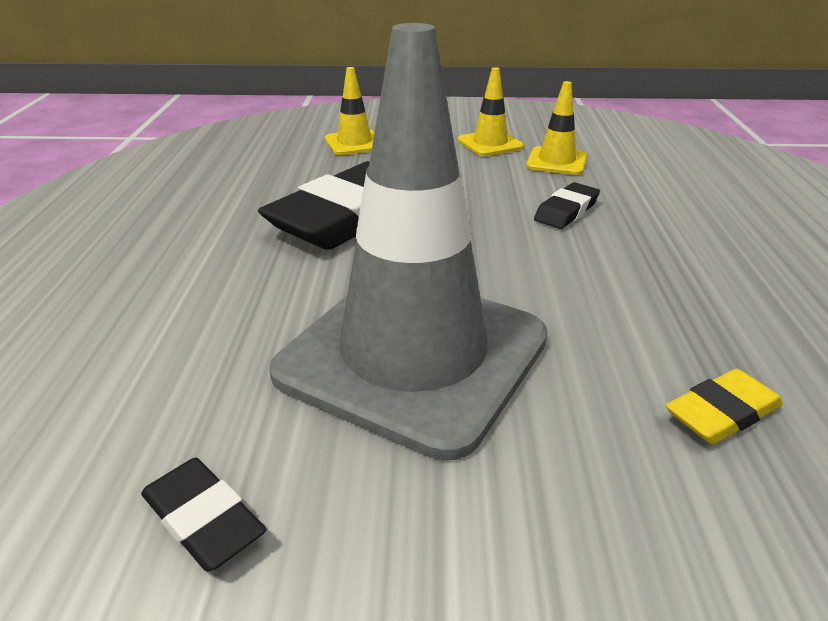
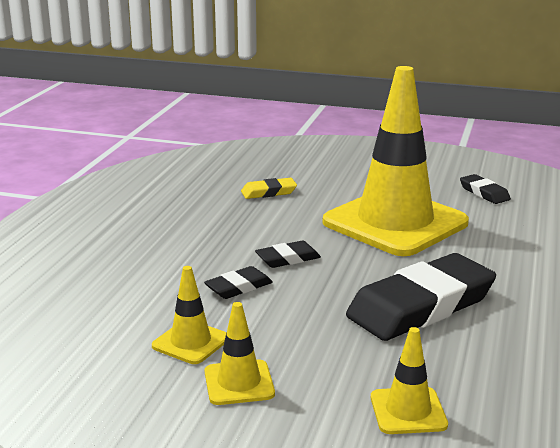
camera: 165 degrees left, 10 degrees down
(413, 355) = (395, 223): grey traffic cone -> yellow traffic cone
(542, 254) = (288, 259): none -> black eraser

